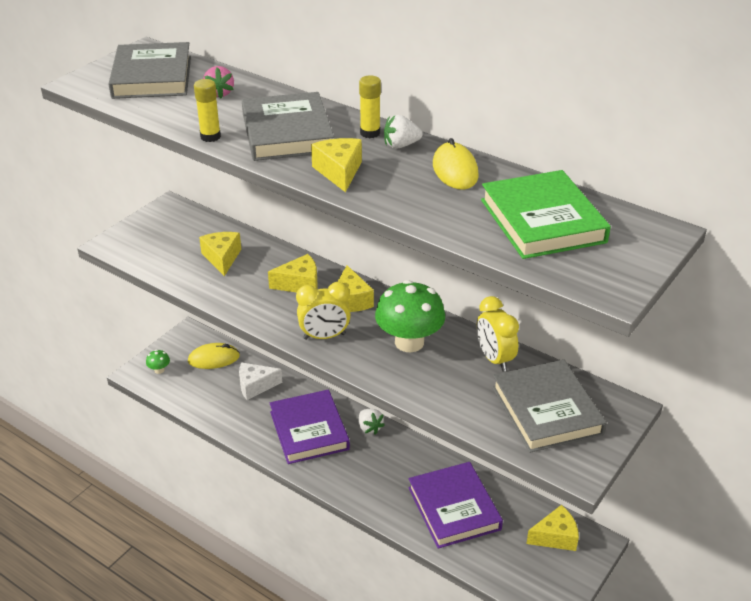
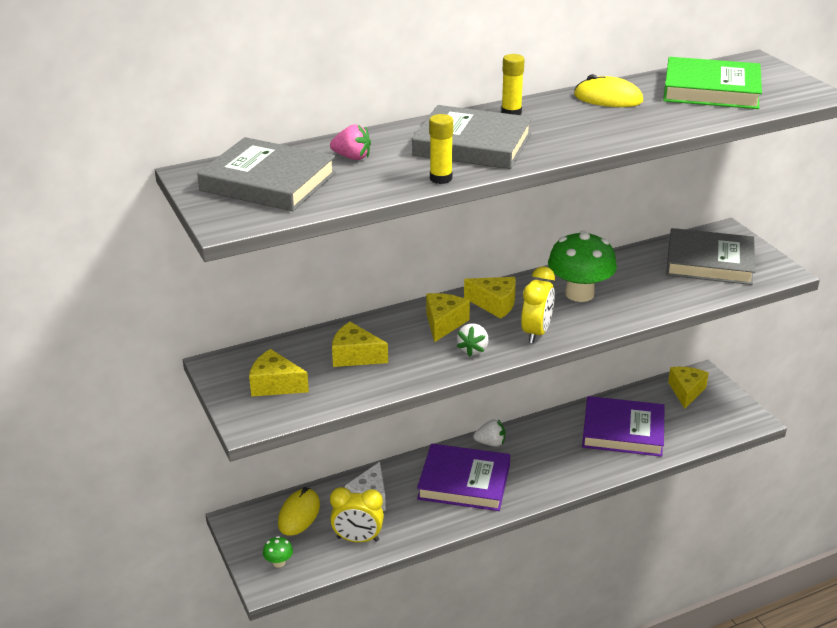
camera: 60 degrees left, 5 degrees down
(339, 172) = (567, 139): yellow cheese -> yellow cheese (275, 385)
(401, 145) = (546, 107): white strawberry -> white strawberry (473, 349)
(494, 359) = (632, 263): yellow clock -> yellow clock (358, 539)

